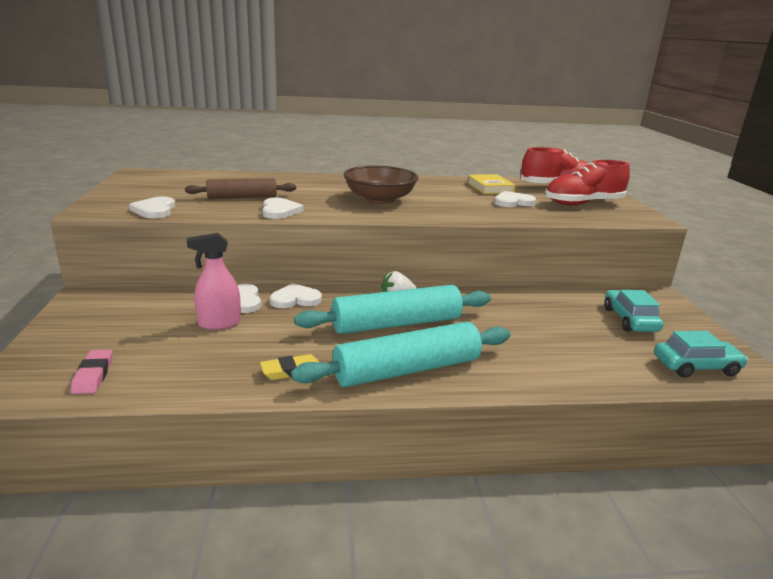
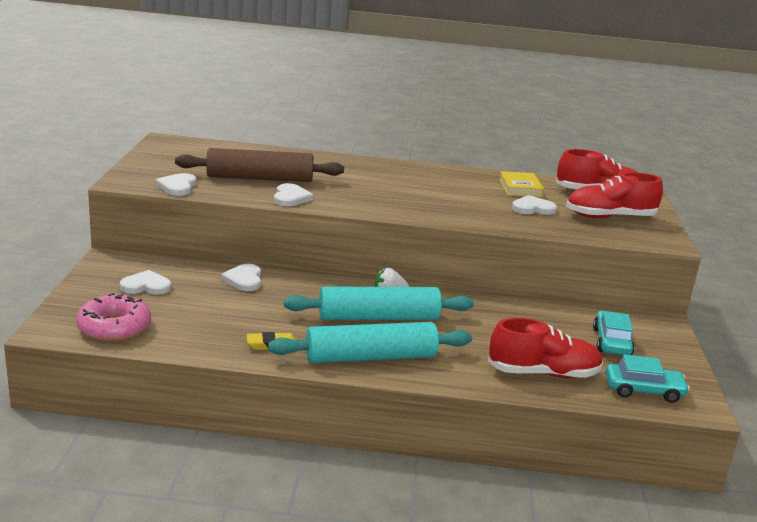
camera: 10 degrees right, 0 degrees up
(93, 375) = (114, 327): pink eraser -> pink donut
(219, 324) = (220, 298): pink spray bottle -> none
(242, 197) = (259, 178): brown rolling pin -> brown rolling pin, size x1.59
(295, 299) = (293, 283): white heart -> white heart (146, 286)
(379, 199) = (394, 193): brown bowl -> none
(591, 362) = (543, 373): none -> red shoe

